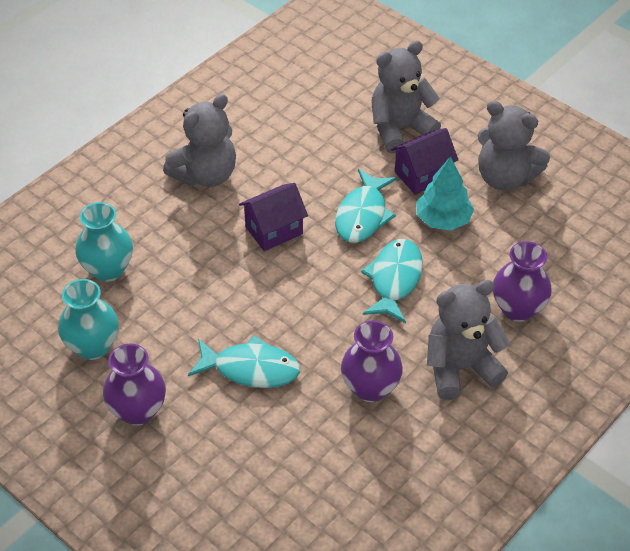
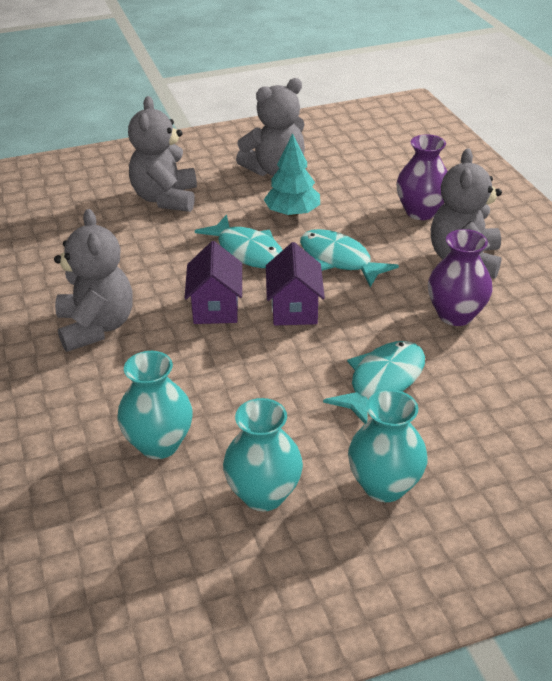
camera: 60 degrees left, 10 degrees down
(138, 411) = (384, 485): purple vase -> turquoise vase
(422, 175) = (232, 206): purple house -> purple house (294, 309)

